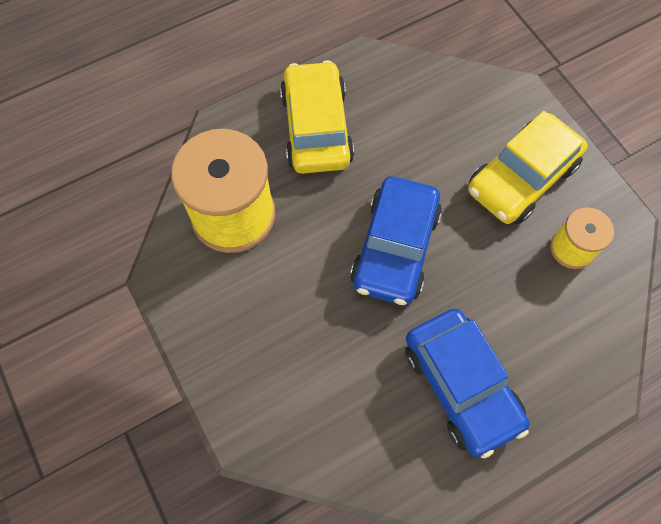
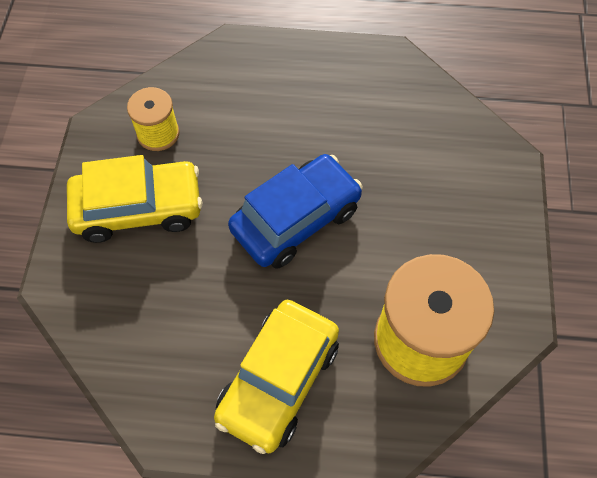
camera: 145 degrees left, 5 degrees down
(461, 385) = (326, 101): blue car -> none

